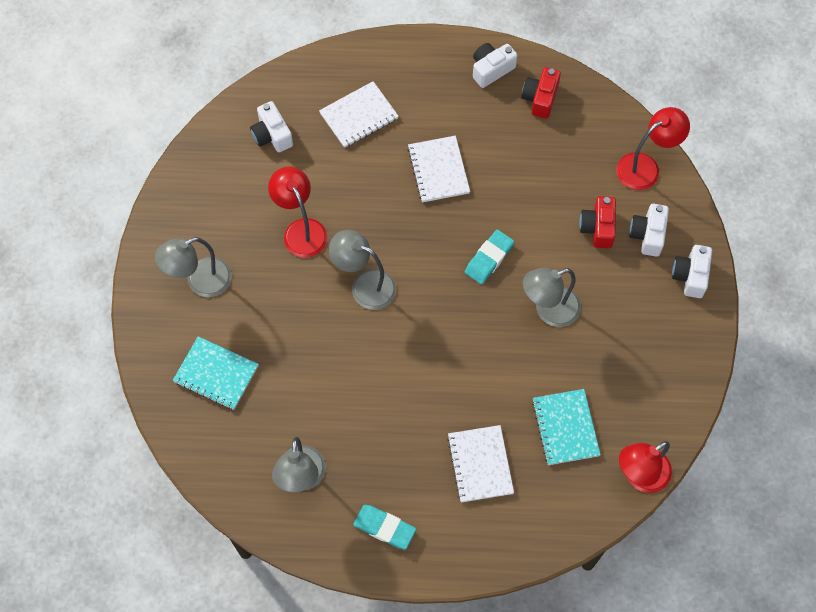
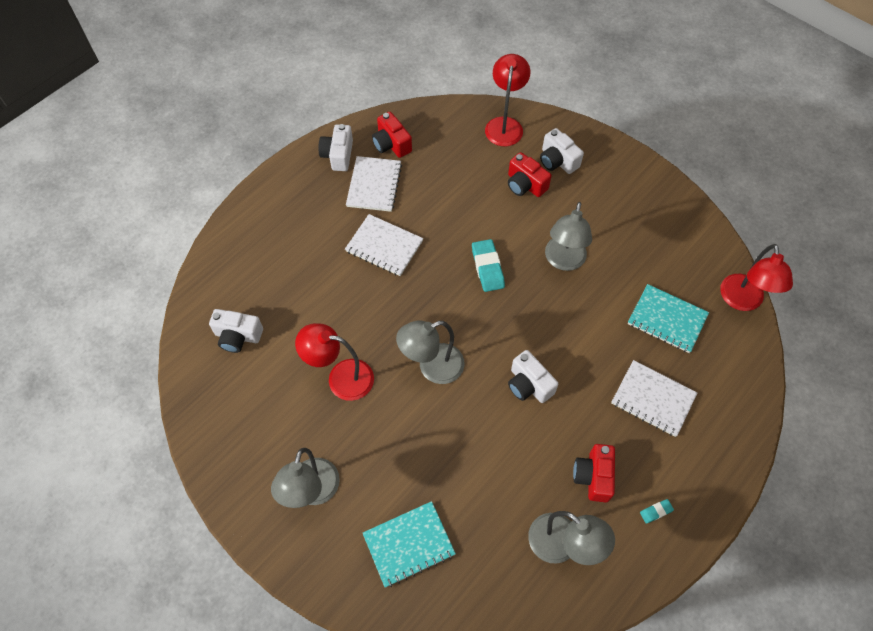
camera: 50 degrees left, 5 degrees down
(359, 116) = (286, 264): white notebook -> white notebook (374, 185)
(375, 464) = (593, 476): none -> red camera
(384, 528) = (656, 512): turquoise eraser -> turquoise eraser, size x0.50
(690, 276) = (610, 160): white camera -> white camera (529, 384)

